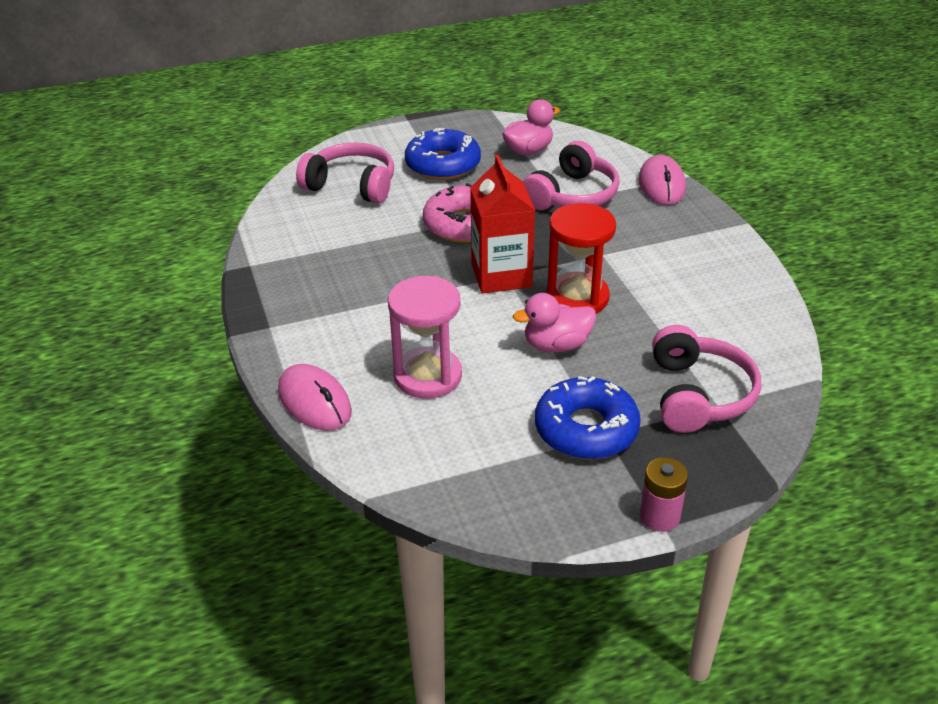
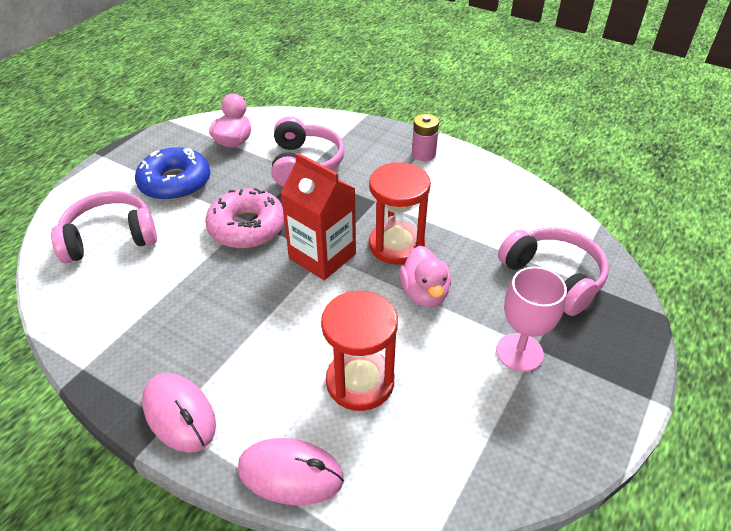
camera: 40 degrees left, 5 degrees up
(427, 376) = (360, 382): pink hourglass -> red hourglass
(556, 345) = (424, 293): pink duck -> pink duck turned 45 degrees counterclockwise
(586, 429) = (519, 352): blue donut -> pink goblet
(659, 516) = (639, 392): pink battery -> pink battery (423, 154)
(661, 185) = (357, 128): pink mouse -> pink mouse (179, 414)

